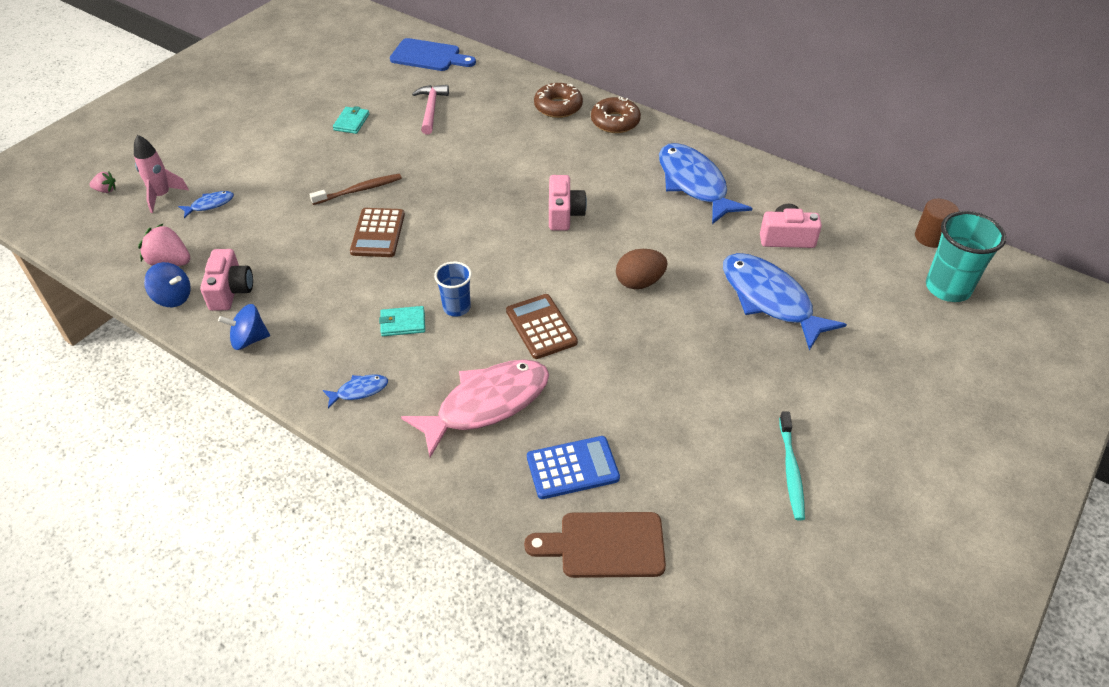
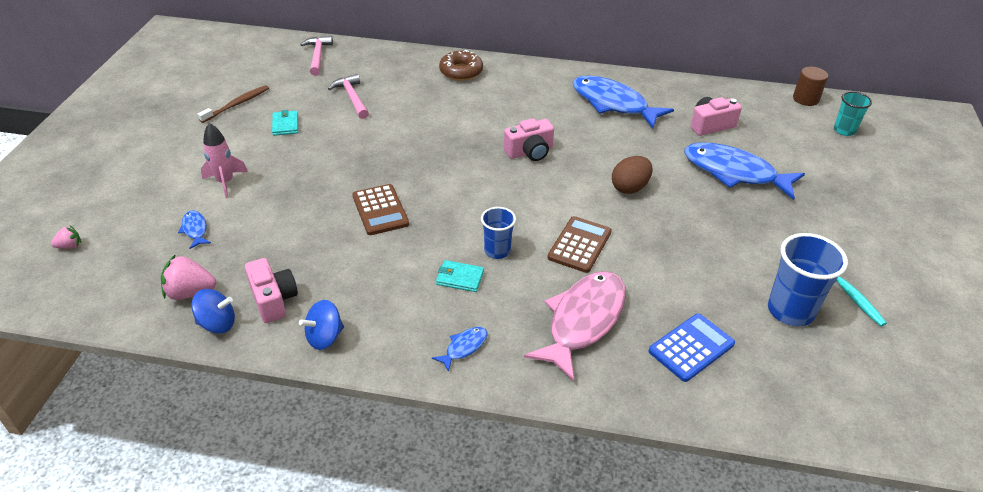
camera: 25 degrees left, 5 degrees down
(162, 196) = (137, 235): pink rocket -> pink rocket (225, 182)
(210, 205) = (195, 230): blue fish -> blue fish turned 60 degrees counterclockwise
(359, 190) = (335, 179): brown toothbrush -> brown toothbrush (237, 104)
(403, 323) = (460, 278): turquoise wallet -> turquoise wallet turned 45 degrees clockwise
(429, 56) = (318, 56): blue cutting board -> pink hammer
(541, 327) = (579, 245): brown calculator -> brown calculator turned 75 degrees clockwise
(564, 214) = (530, 152): pink camera -> pink camera turned 90 degrees clockwise
(605, 545) = (763, 399): brown cutting board -> none
(615, 122) = (516, 72): brown donut -> none
(708, 468) = (790, 311): none -> blue cup
(947, 288) = (844, 130): turquoise cup -> turquoise cup, size x0.60

